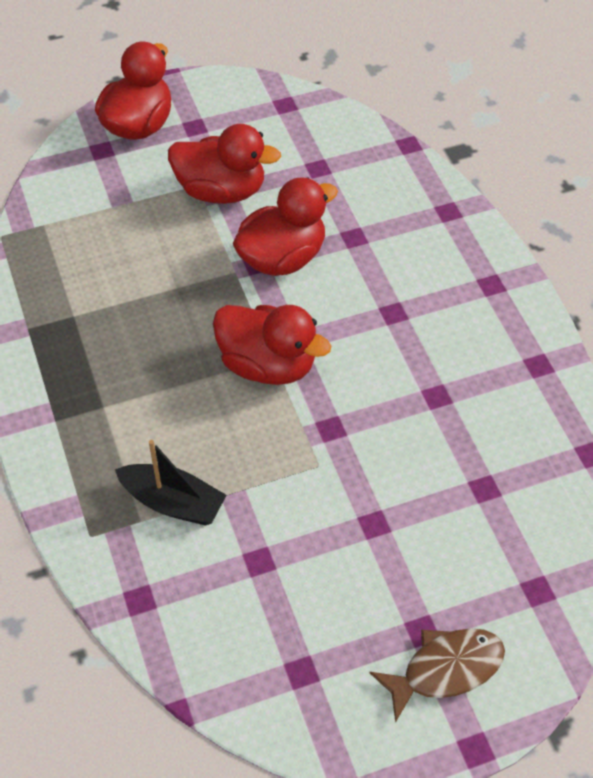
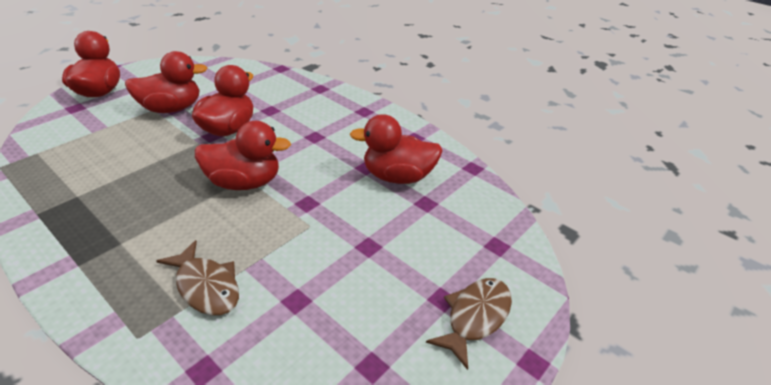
camera: 30 degrees left, 15 degrees down
(173, 503) = (206, 286): black boat -> brown fish
(471, 429) = (397, 177): none -> red duck

